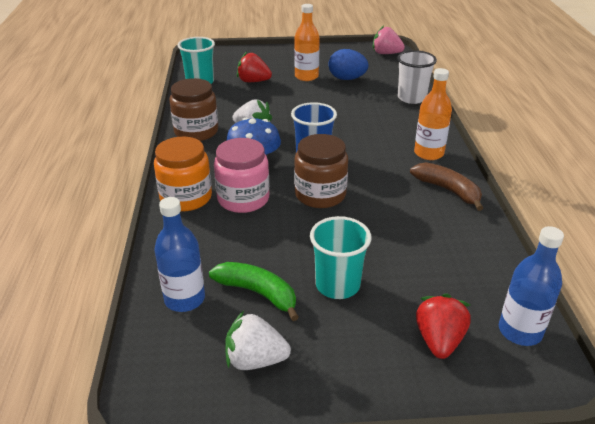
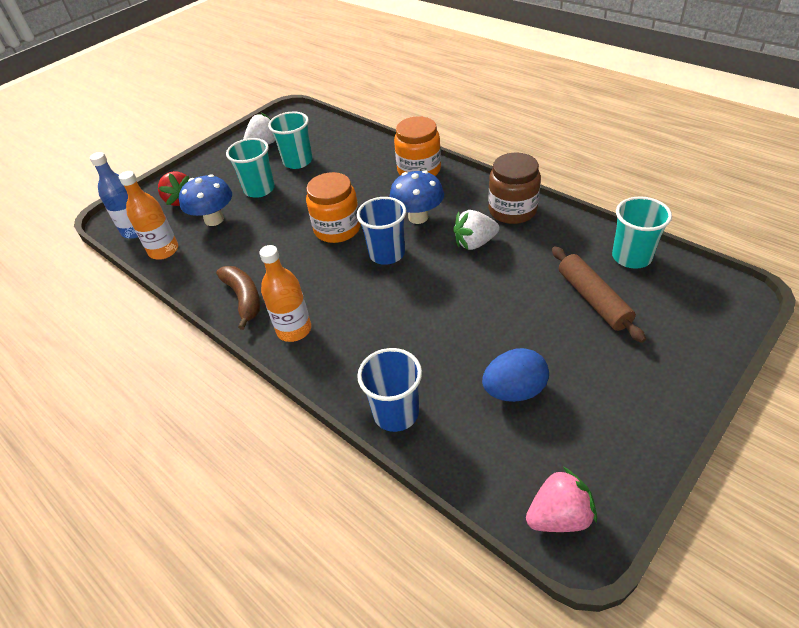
camera: 140 degrees right, 10 degrees up
(184, 299) = (329, 139): blue bottle -> none
(243, 199) = (383, 192): pink jar -> none
(253, 81) = (593, 299): red strawberry -> brown rolling pin
(257, 293) = (298, 161): green banana -> turquoise cup
(306, 76) = (561, 355): orange bottle -> orange bottle (164, 251)
(320, 194) = (337, 229): brown jar -> orange jar
(411, 98) = (396, 413): white cup -> blue cup
(418, 280) = (214, 219): none -> blue mushroom
(448, 190) = (244, 298): brown banana -> brown banana turned 120 degrees counterclockwise

